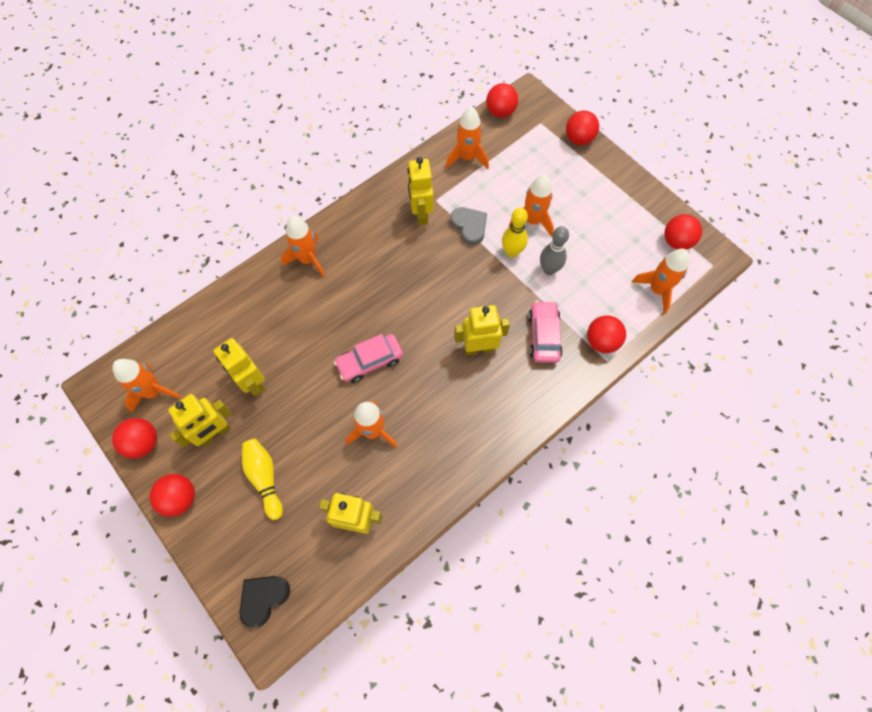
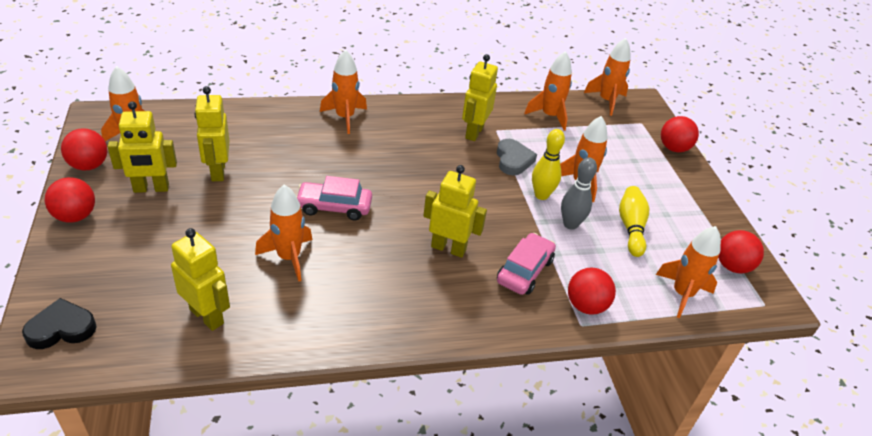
camera: 25 degrees right, 25 degrees down
(265, 478) = (159, 240): yellow bowling pin -> yellow bowling pin (631, 228)
(500, 112) = (606, 101): red ball -> orange rocket

